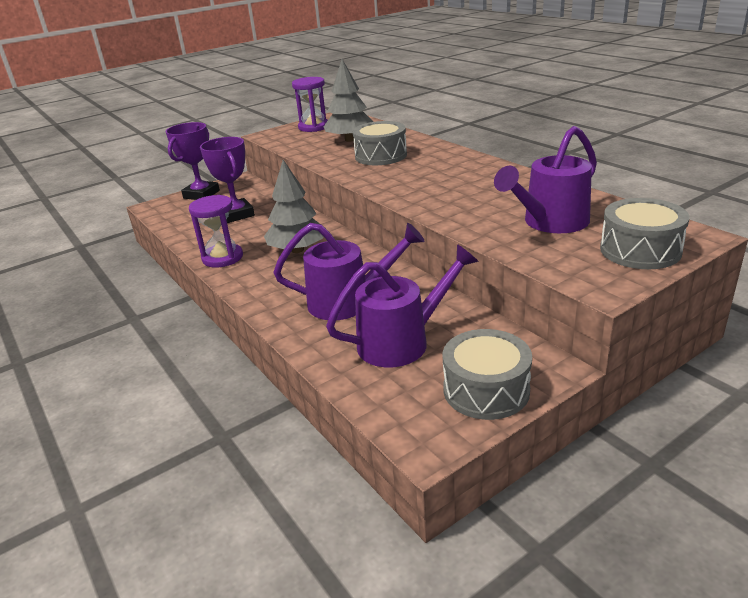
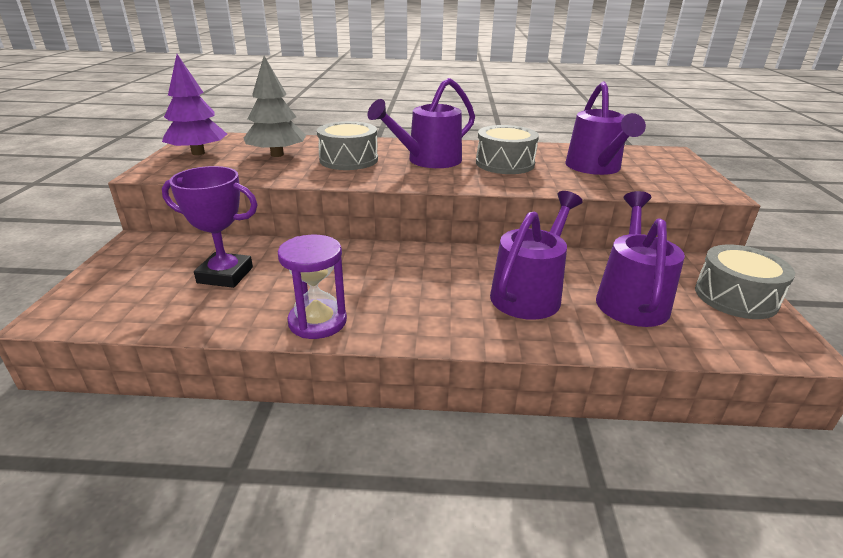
camera: 55 degrees left, 0 degrees up
(201, 194) = (112, 274): purple trophy -> none
(297, 250) = (382, 276): grey tree -> none
(314, 127) = (198, 153): purple hourglass -> purple tree
(429, 172) = (428, 161): none -> purple watering can
(640, 250) = (673, 167): grey drum -> grey drum (505, 163)

